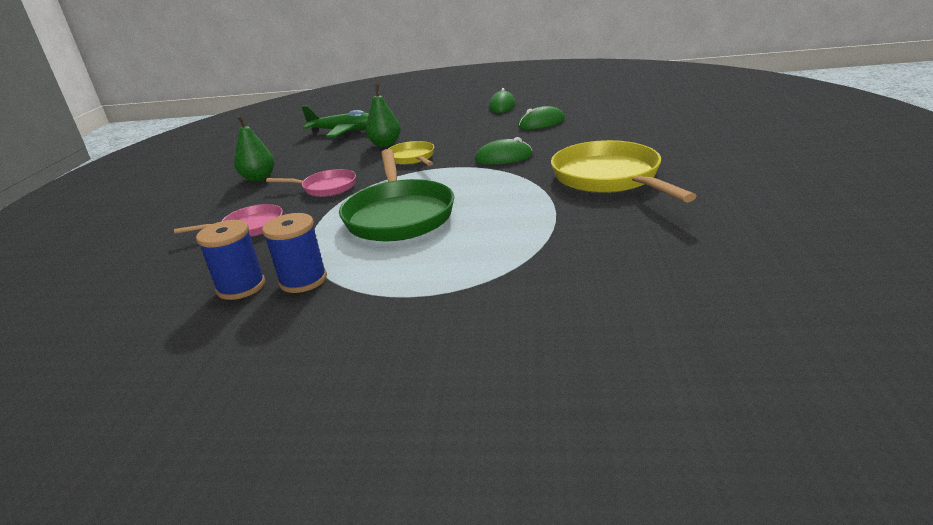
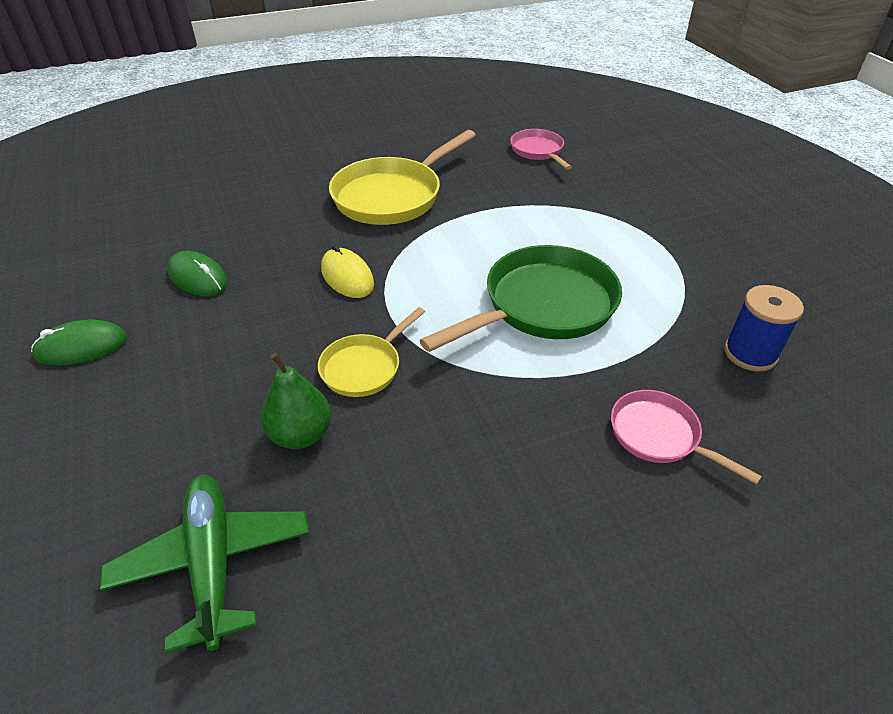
camera: 120 degrees left, 15 degrees up
(259, 178) = (512, 558): green pear -> none
(303, 280) = (701, 315): blue spool -> none
(326, 188) = (506, 419): pink pan -> pink pan (538, 151)
(503, 157) = (347, 276): green mouse -> yellow mouse

